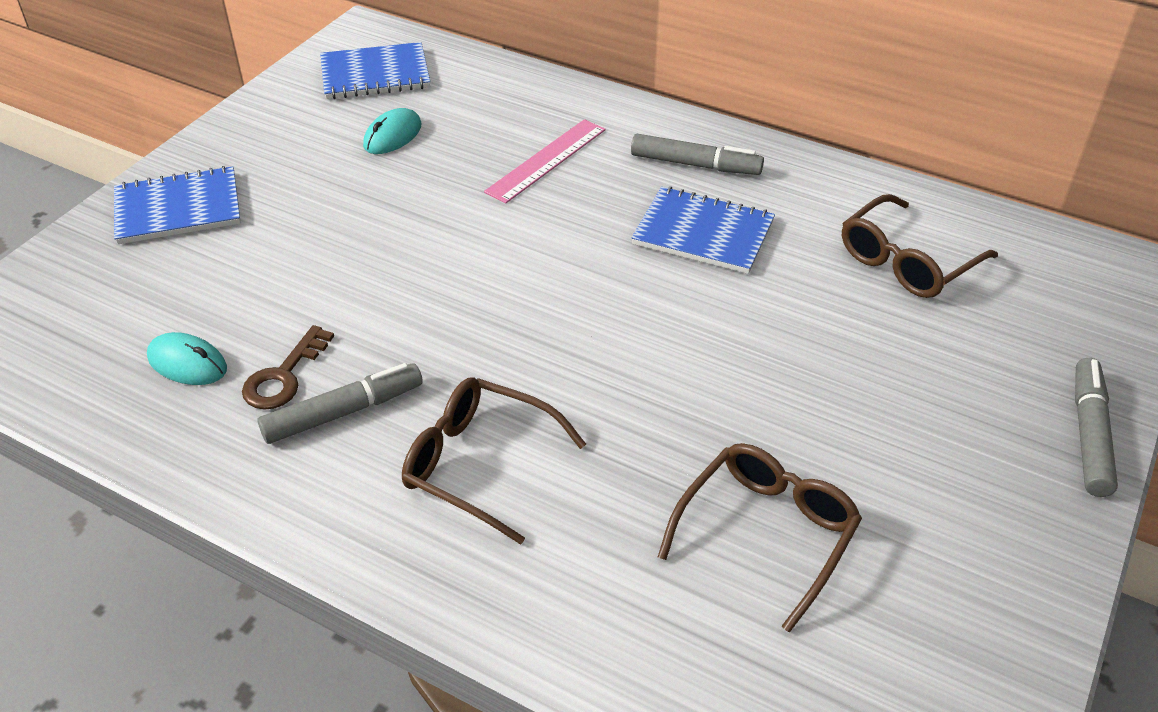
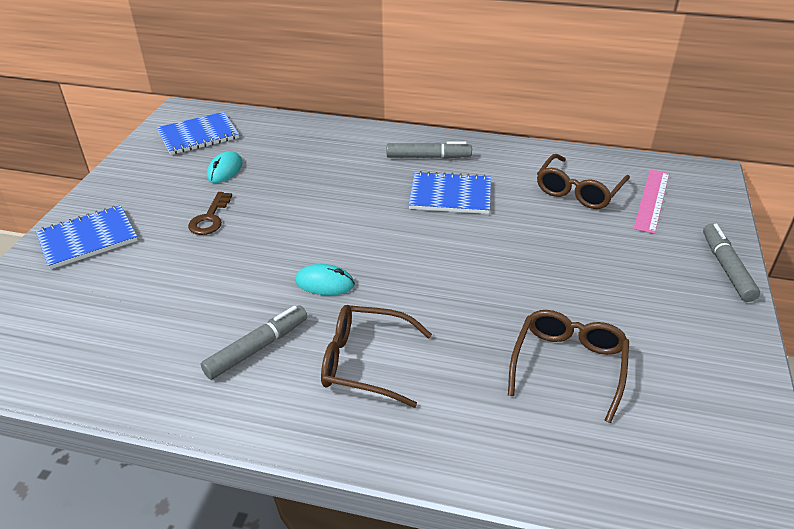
camera: 15 degrees left, 5 degrees down
(187, 363) = (131, 338): turquoise mouse -> turquoise mouse (325, 283)
(284, 376) = (205, 333): brown key -> brown key (210, 218)
(546, 160) = (333, 169): pink ruler -> pink ruler (651, 200)

